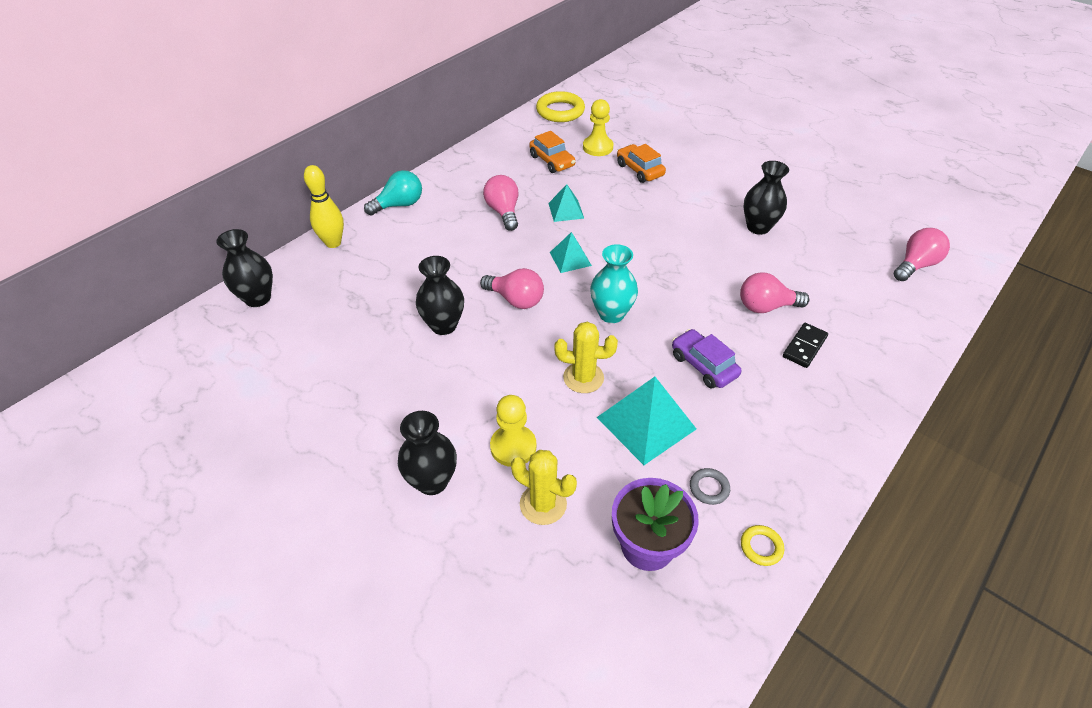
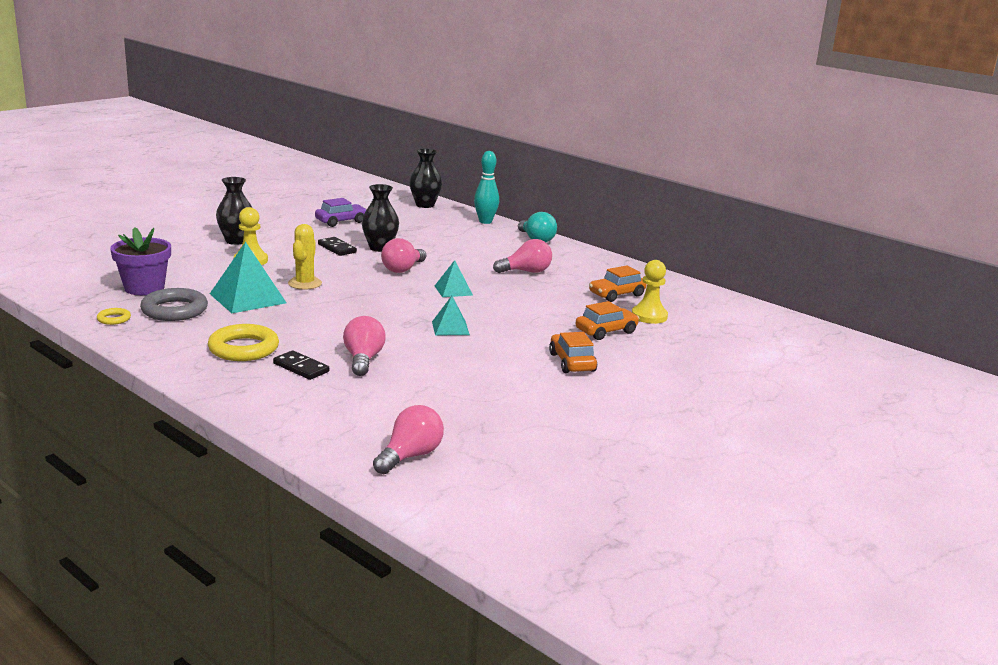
camera: 90 degrees right, 25 degrees down
(333, 243) = (485, 221): yellow bowling pin -> turquoise bowling pin
(451, 365) = (337, 248): none -> black domino
(543, 504) = (198, 265): yellow cactus -> none
(560, 111) = (723, 305): yellow ring -> yellow ring (243, 348)
(566, 210) = (528, 294): turquoise pyramid -> turquoise pyramid (450, 328)
(611, 314) = (374, 298): turquoise vase -> none
(703, 365) = (298, 324): purple car -> purple car (341, 221)
(709, 488) = (174, 310): grey ring -> grey ring, size x2.05
(711, 189) = (572, 362): none -> orange car
(758, 227) = (496, 376): black vase -> none
(915, 265) = (410, 456): pink light bulb -> pink light bulb turned 105 degrees counterclockwise

